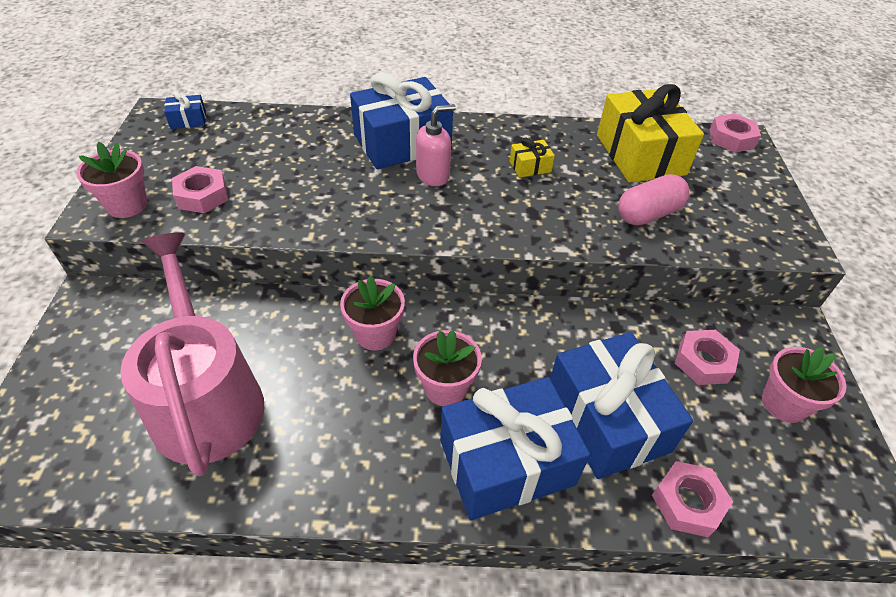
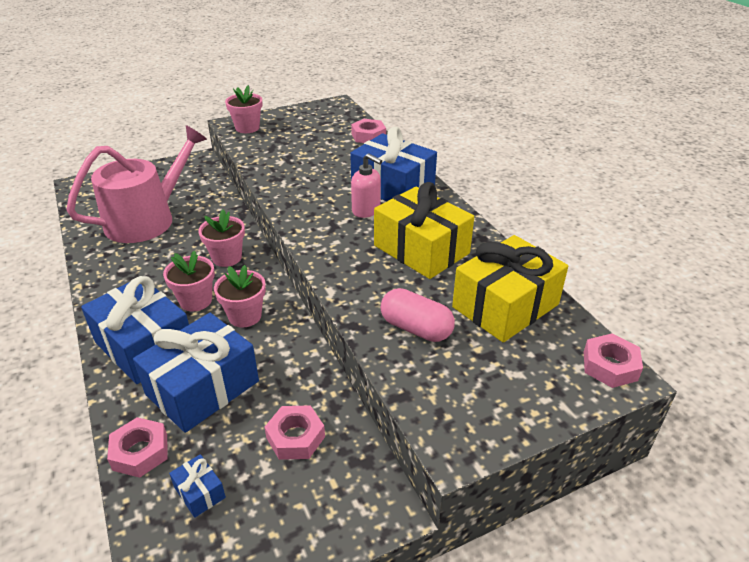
camera: 65 degrees right, 10 degrees down
(188, 120) = (338, 114): blue gift -> blue gift (199, 492)
(202, 196) = (272, 143): pink nut -> pink nut (368, 136)
(530, 167) = (421, 249): yellow gift -> yellow gift, size x2.37
(784, 404) = (274, 507): pink flower pot -> pink flower pot (245, 316)

